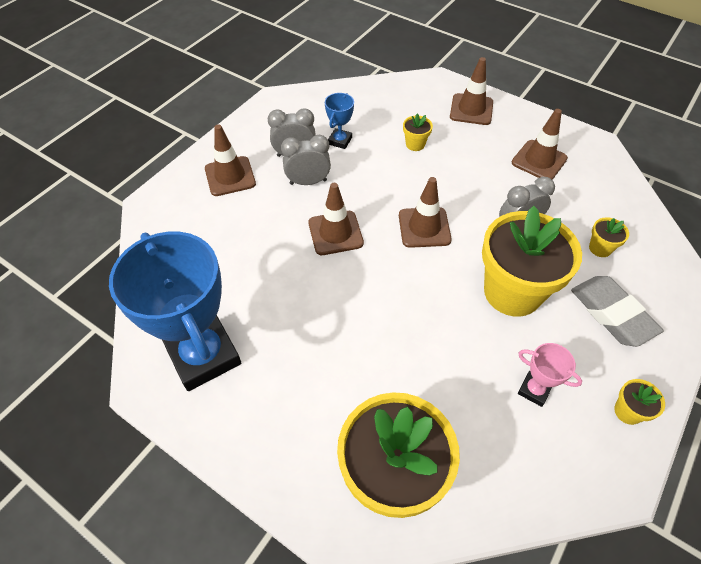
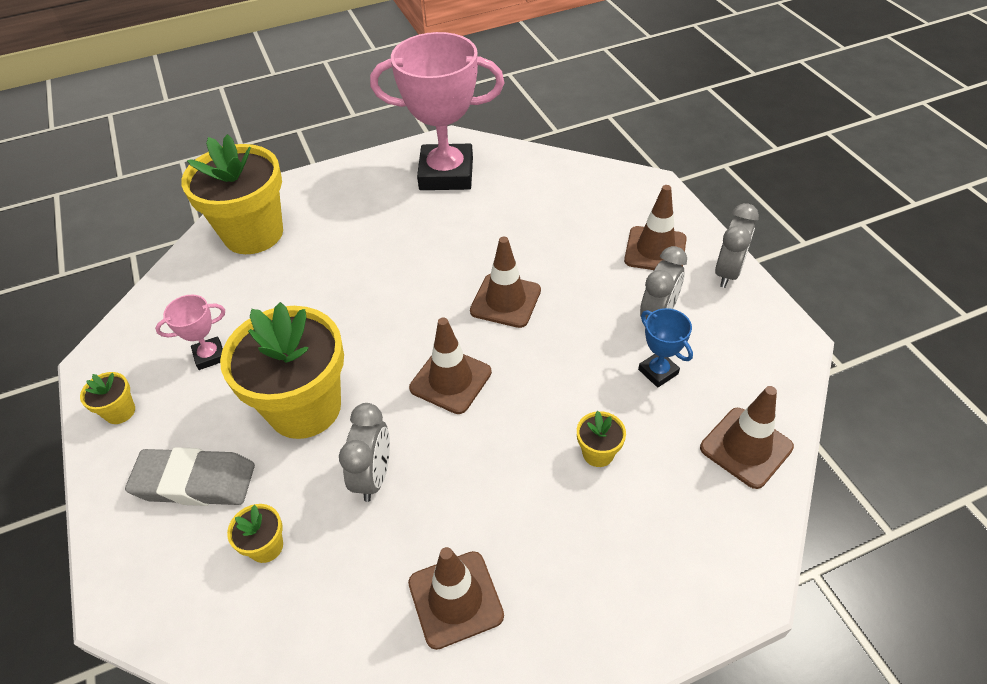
camera: 125 degrees right, 5 degrees down
(204, 355) = (446, 174): blue trophy -> pink trophy
(308, 182) = (600, 310): grey clock -> grey clock (727, 273)
(471, 109) = (633, 585): brown traffic cone -> brown traffic cone (746, 447)

